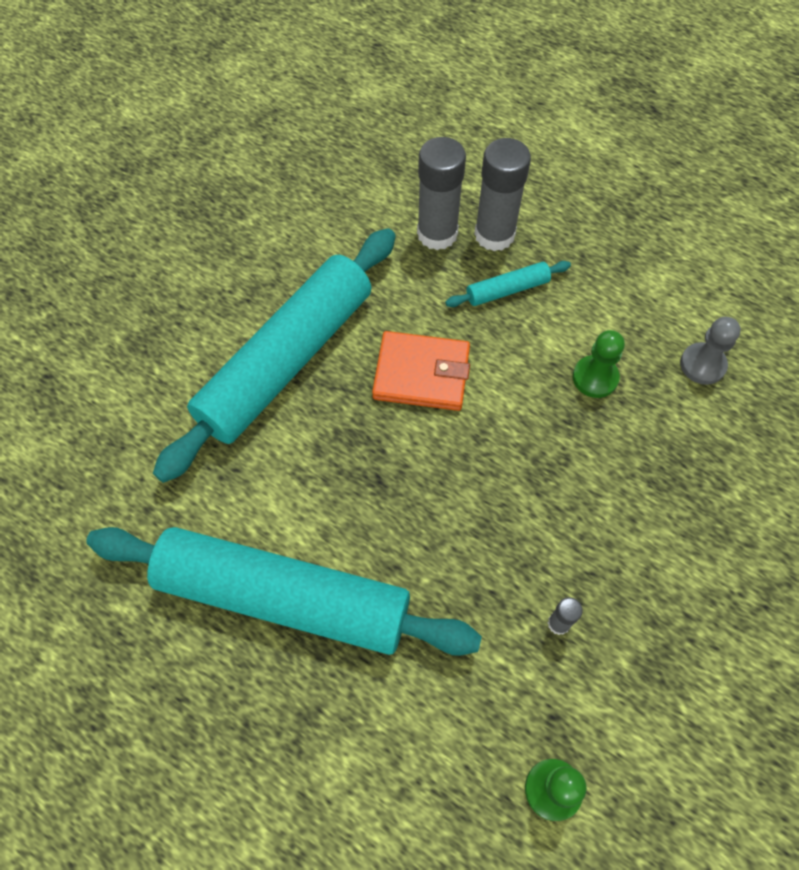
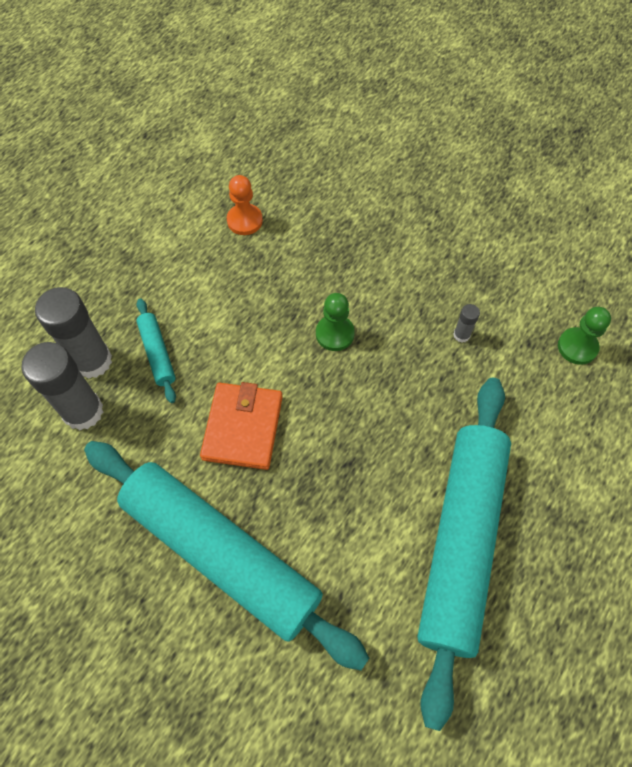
camera: 90 degrees left, 0 degrees up
(595, 378) = (253, 293): green pawn -> green pawn (335, 334)
(702, 365) = (244, 220): grey pawn -> orange pawn

